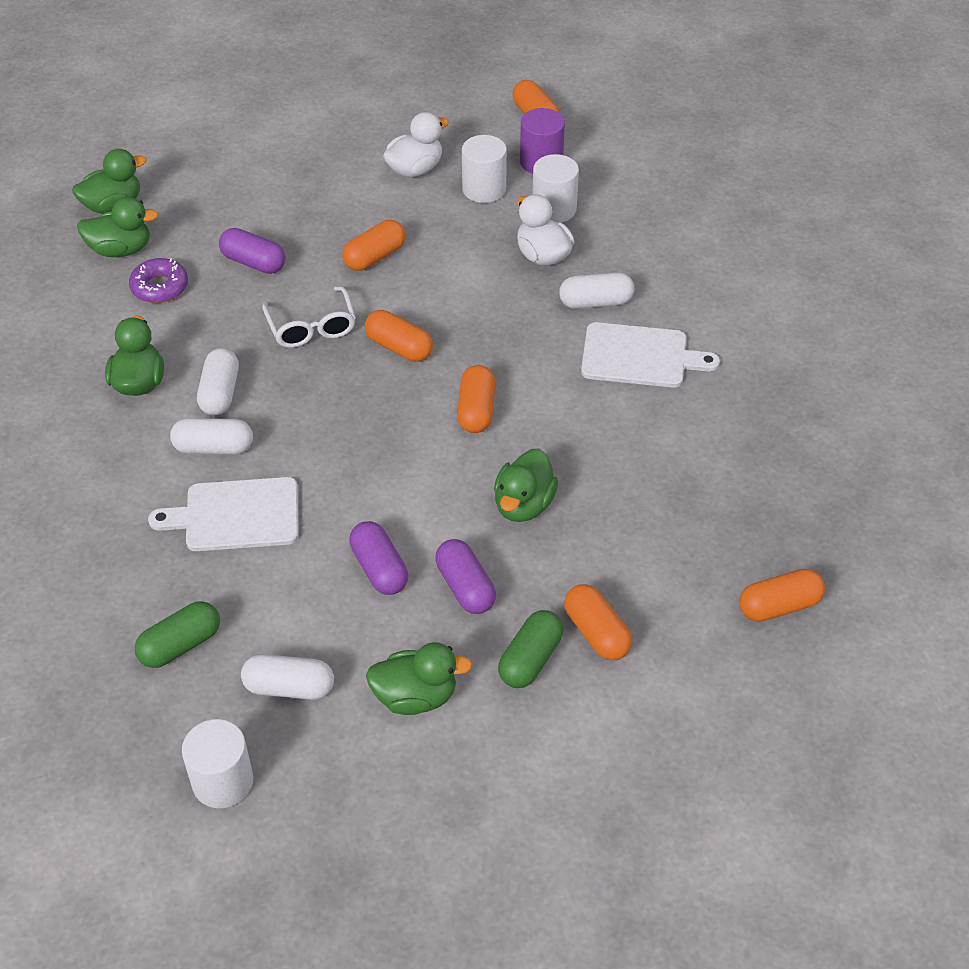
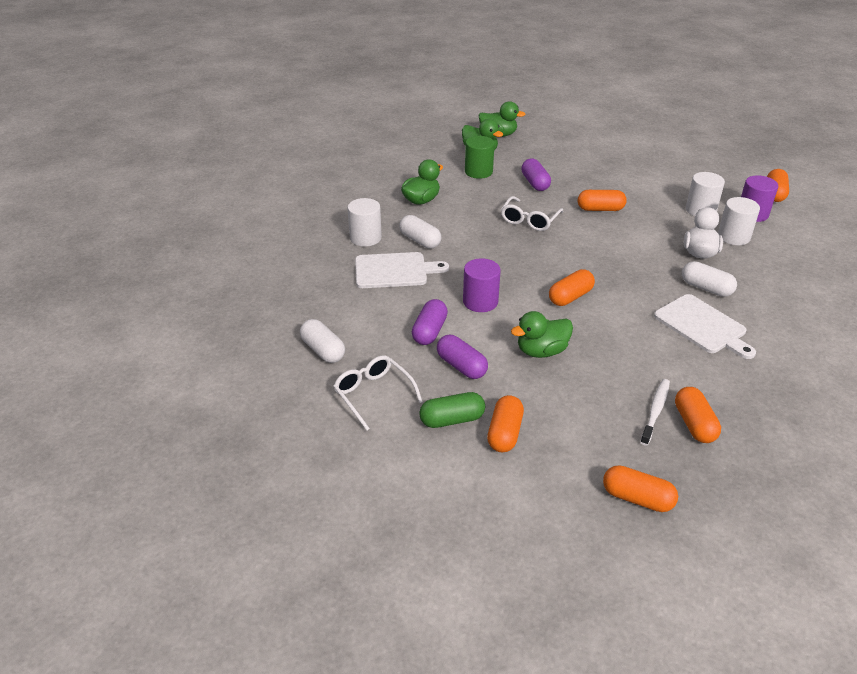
camera: 45 degrees right, 10 degrees down
(160, 287) = (478, 172): purple donut -> green cylinder
(180, 645) = (302, 303): green capsule -> none
(220, 393) = (451, 222): white capsule -> none
(223, 781) = (245, 366): white cylinder -> white cylinder (365, 238)
(236, 515) = (394, 271): white cutting board -> white cutting board turned 135 degrees clockwise
(388, 487) = (480, 302): none -> purple cylinder
(399, 347) = (563, 250): orange capsule -> orange capsule (694, 424)
(415, 169) = (670, 185): white duck -> none
(415, 696) = (373, 394): green duck -> white glasses
(465, 587) = (461, 366): purple capsule -> purple capsule turned 60 degrees counterclockwise
(699, 495) = (655, 411): none -> white toothbrush

